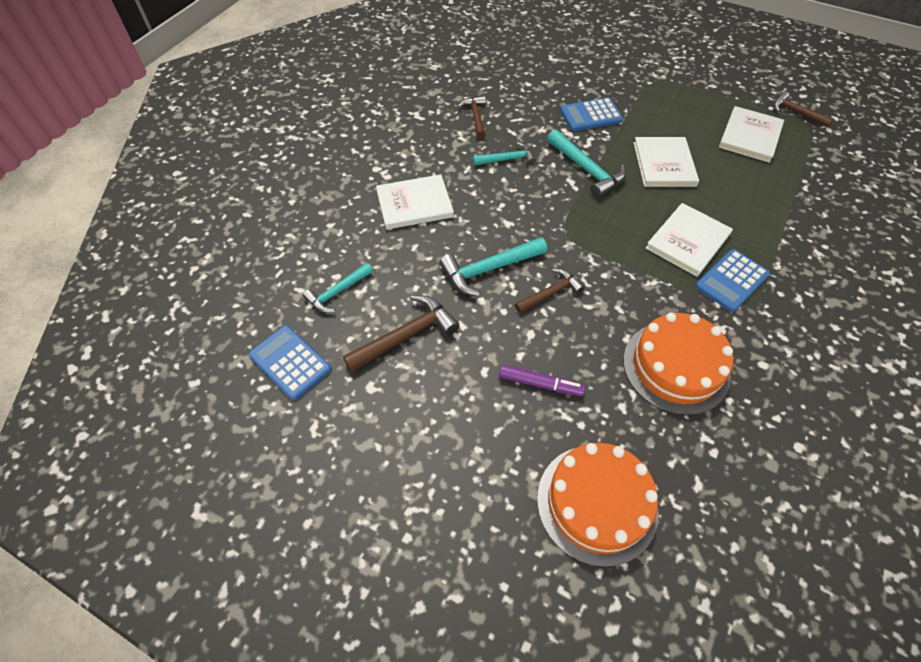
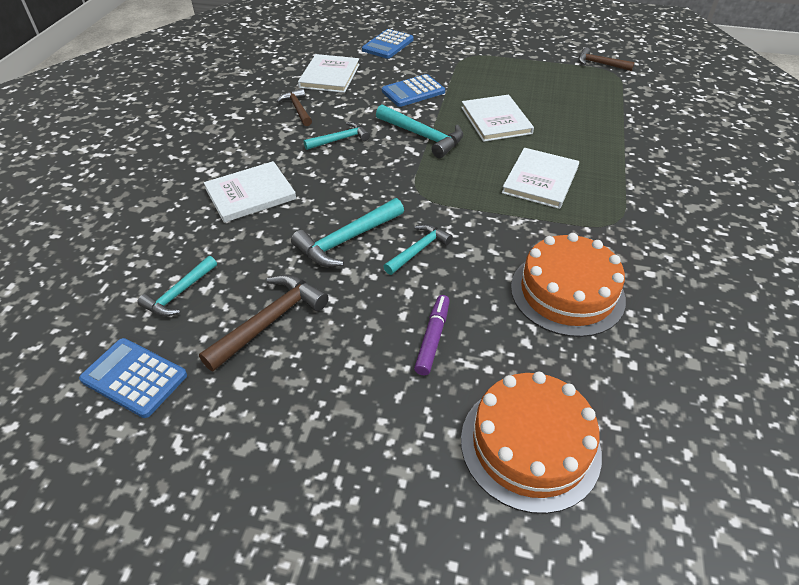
camera: 15 degrees left, 10 degrees down
(540, 384) = (433, 338): purple marker -> purple marker turned 75 degrees counterclockwise
(550, 293) = (418, 250): brown hammer -> turquoise hammer
(731, 281) = (593, 206): blue calculator -> blue calculator (388, 45)
(750, 136) = (567, 87): white book -> white book (330, 76)

